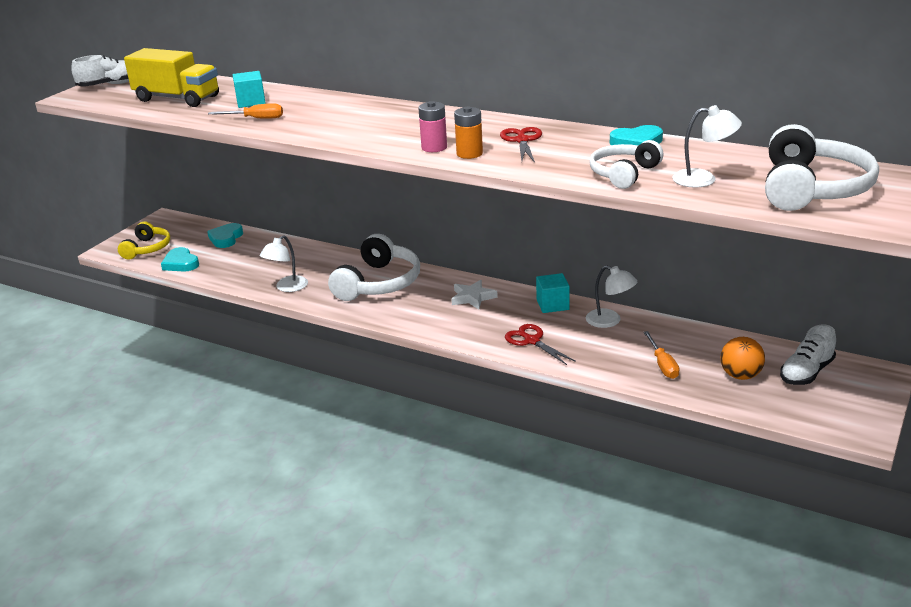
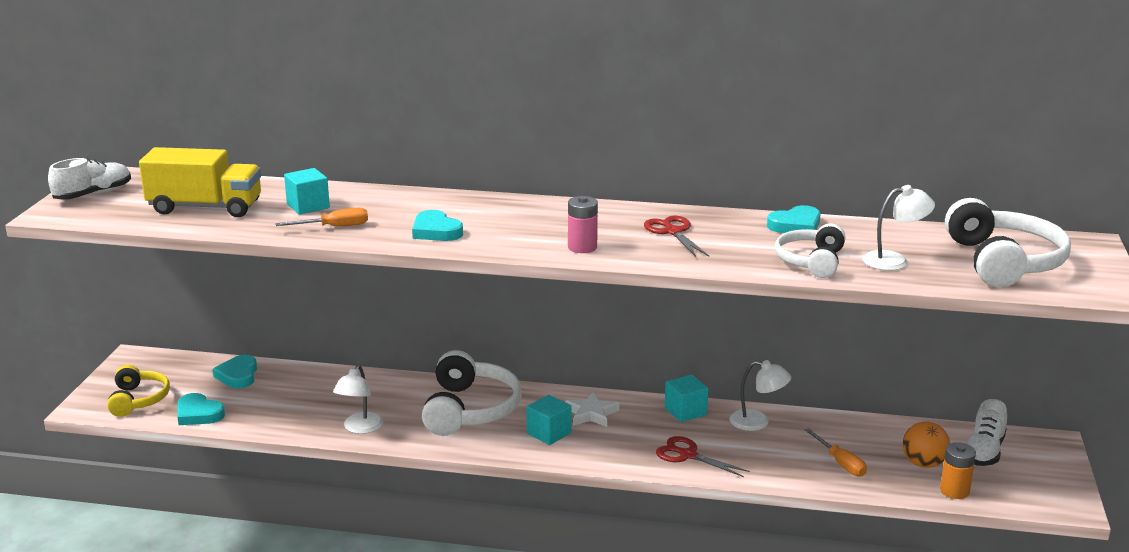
camera: 20 degrees left, 5 degrees down
(329, 127) = (436, 231): none -> turquoise heart
(428, 309) = (549, 433): none -> turquoise cube
(469, 154) = (628, 251): orange battery -> orange battery (954, 491)

